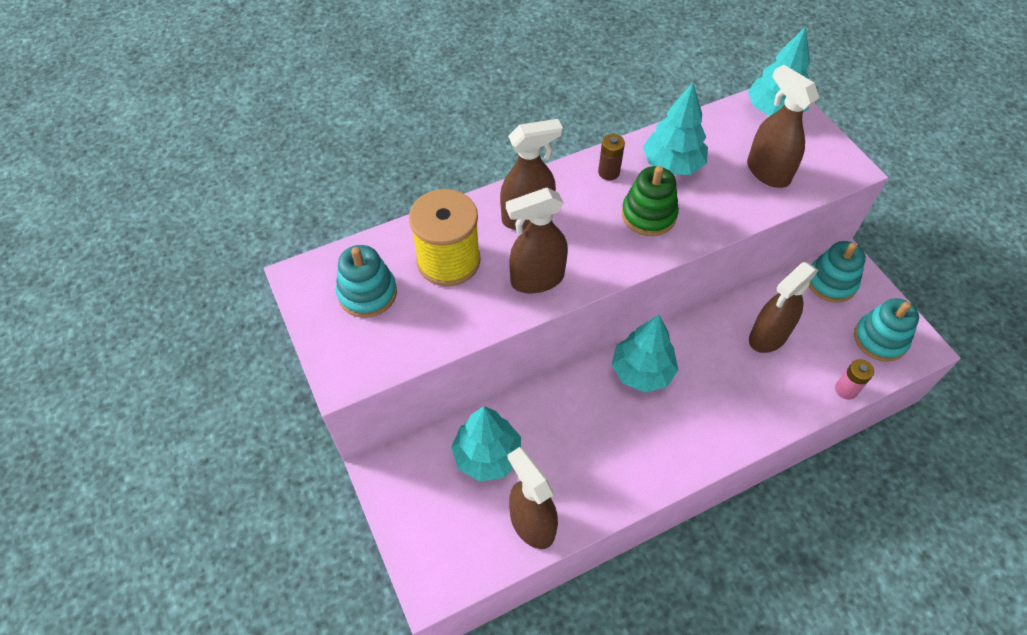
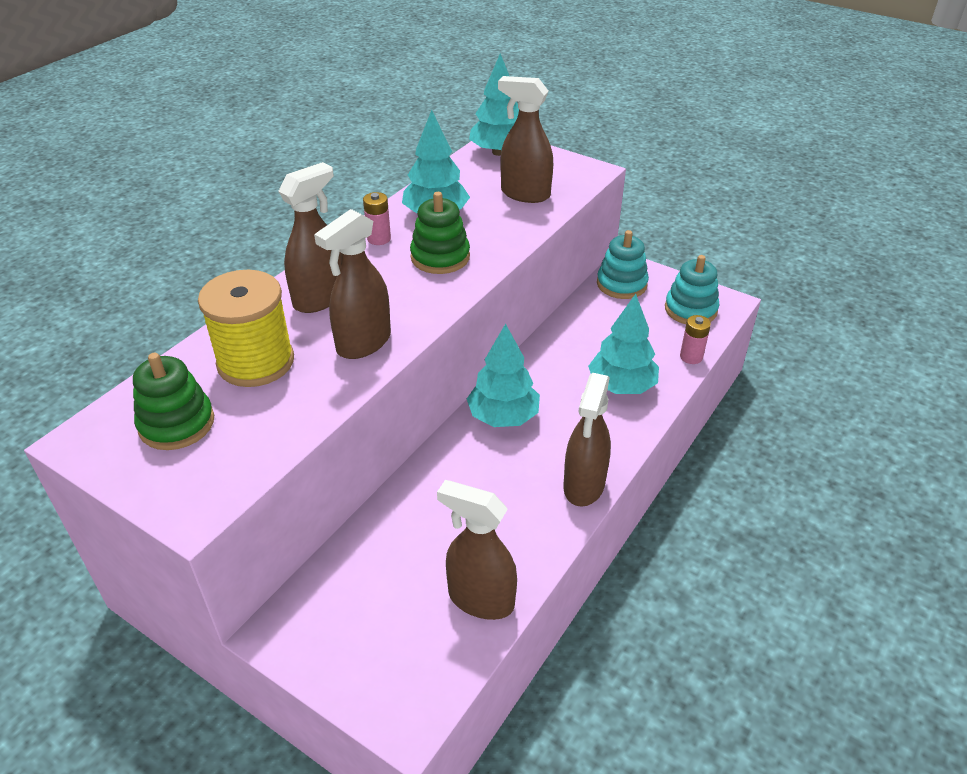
camera: 30 degrees left, 15 degrees down
(367, 293) = (176, 424): turquoise stacking toy -> green stacking toy
(487, 455) = (392, 559): turquoise tree -> turquoise tree (621, 386)
(608, 172) = (379, 239): brown battery -> pink battery
(768, 336) = (598, 344): brown spray bottle -> brown spray bottle (584, 486)

